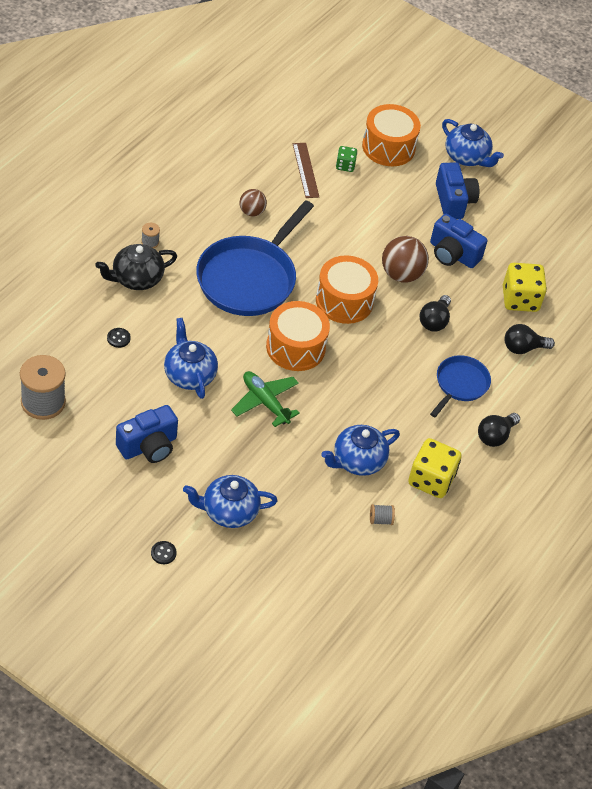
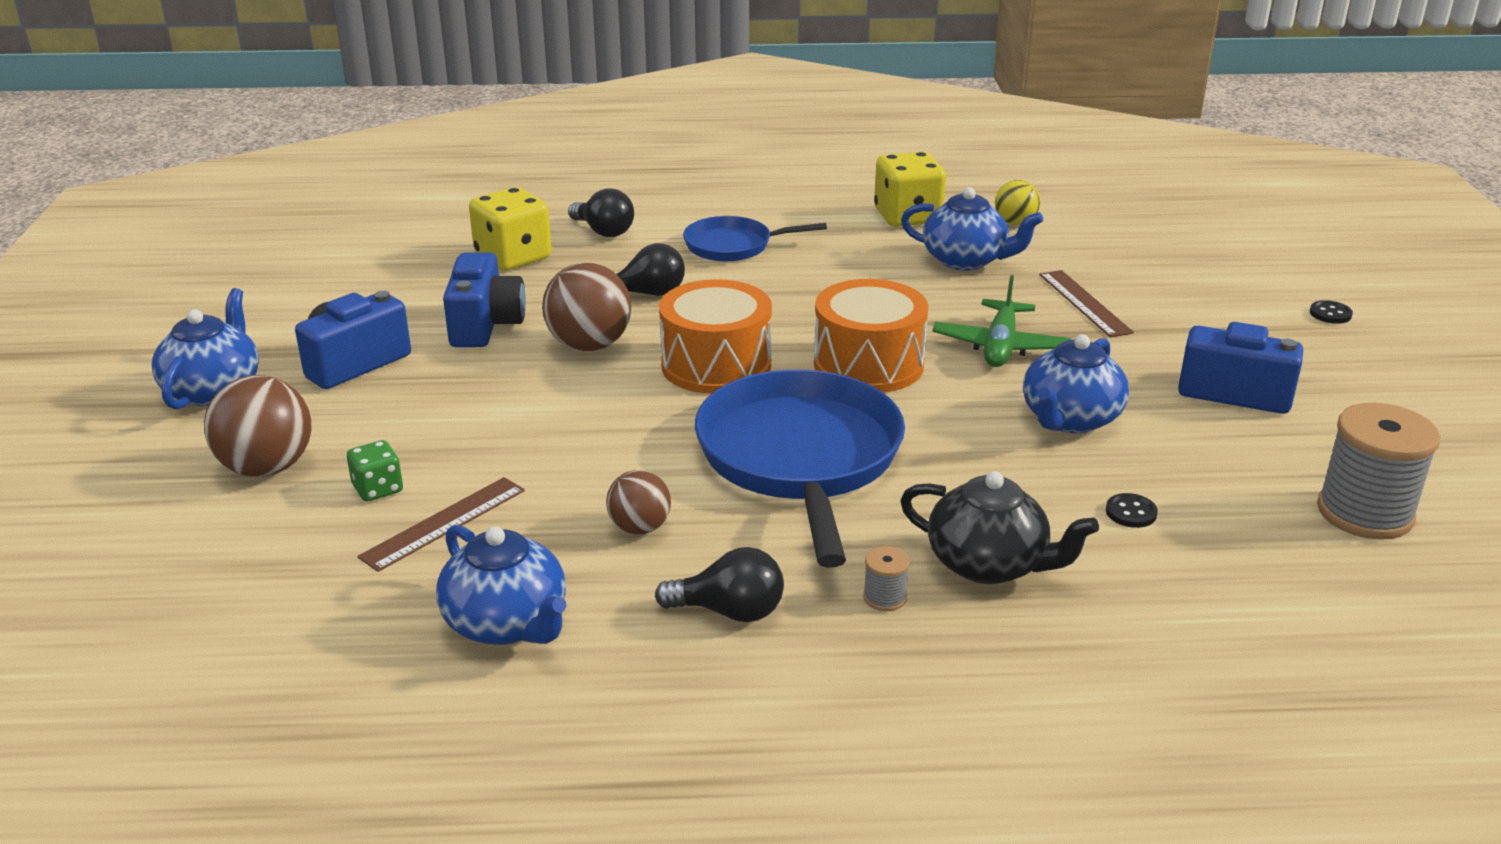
camera: 120 degrees left, 20 degrees down
(228, 511) = (1194, 301): blue teapot -> blue teapot (507, 624)
(249, 278) = (801, 458): blue pan -> blue pan turned 90 degrees counterclockwise
(270, 467) = (1084, 303): none -> brown ruler
(380, 520) = (1015, 223): grey spool -> yellow ball
(388, 147) = (267, 468): orange drum -> brown ball
(495, 436) = (777, 206): black light bulb -> black light bulb (729, 611)

